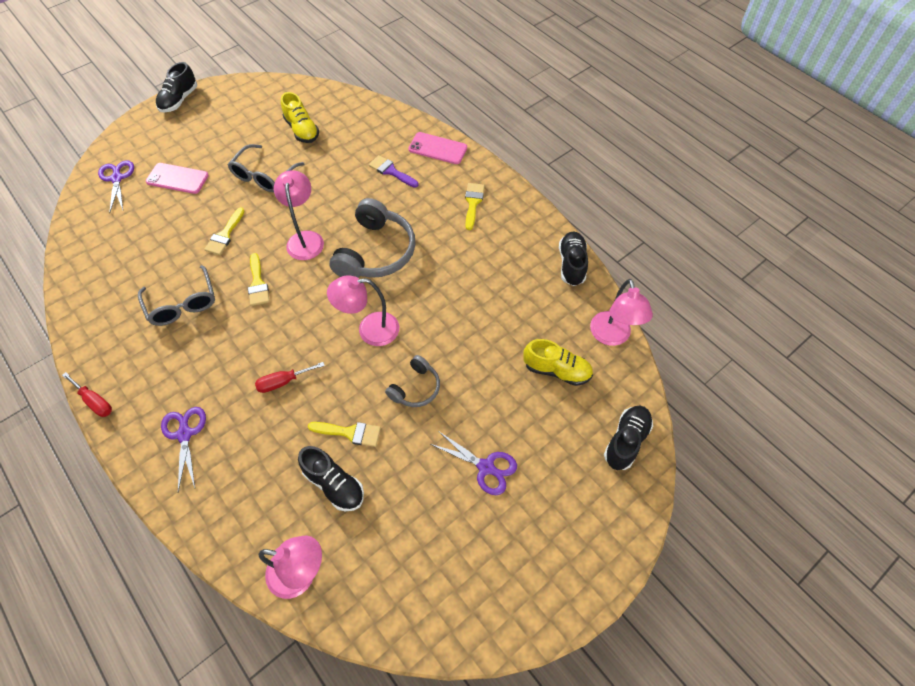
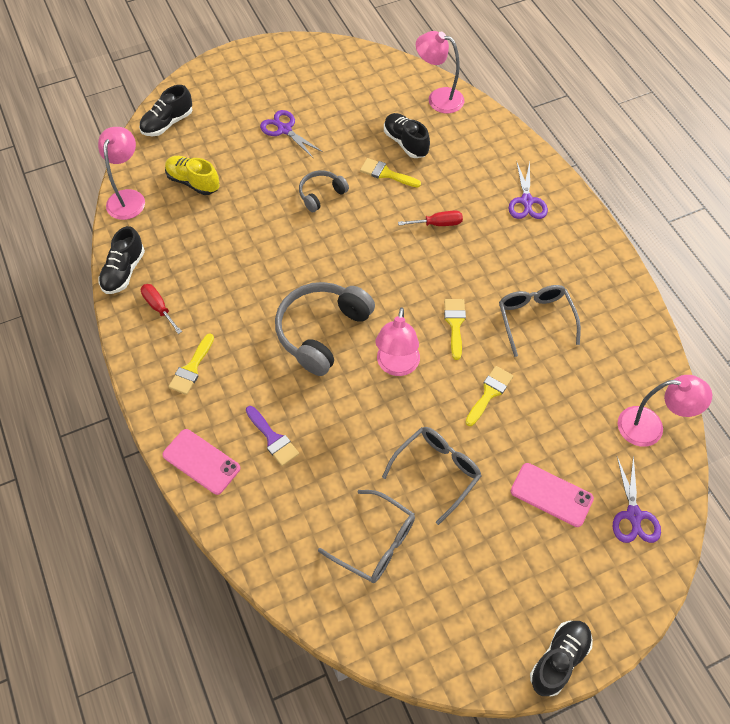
camera: 165 degrees left, 0 degrees up
(95, 401) = (610, 244): red screwdriver -> red screwdriver (159, 307)
(302, 130) = (376, 543): yellow shoe -> grey glasses
(370, 330) = (349, 251): pink lamp -> pink lamp (650, 427)

